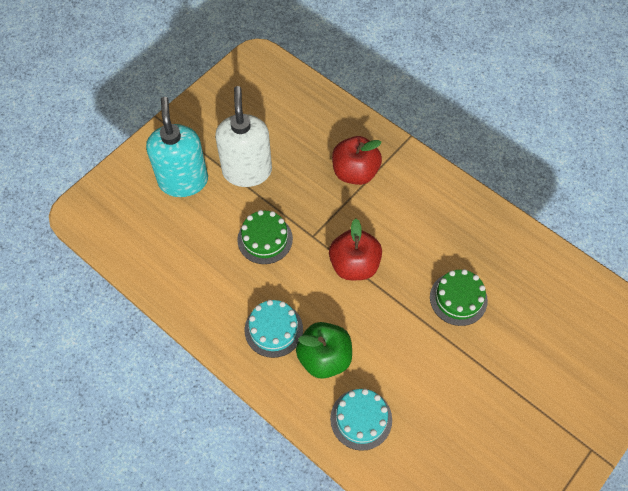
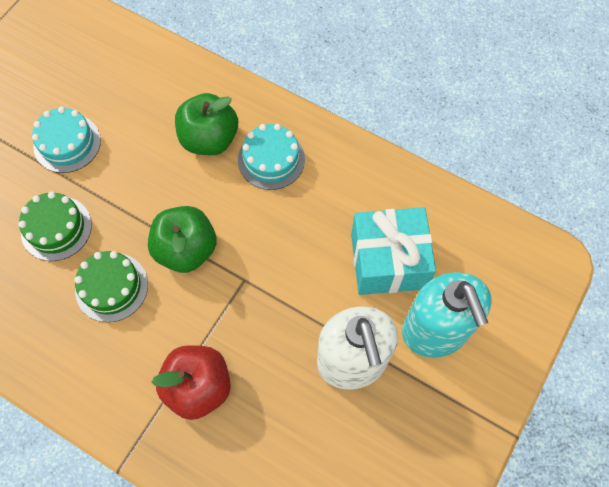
camera: 170 degrees right, 5 degrees up
(201, 232) = (388, 261): none -> turquoise gift
(265, 239) = (304, 265): green cake -> green cake (111, 287)
(354, 265) = (186, 249): red apple -> green apple
(361, 419) = (164, 88): turquoise cake -> turquoise cake (67, 143)

